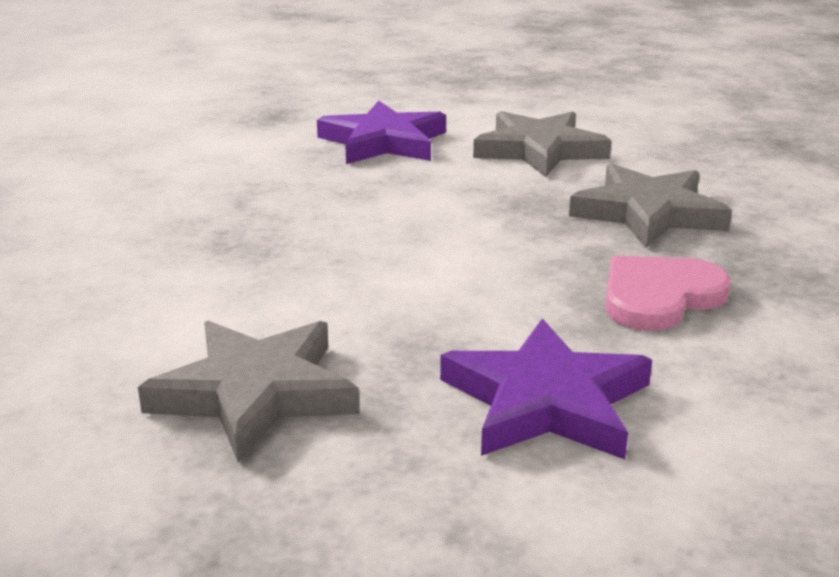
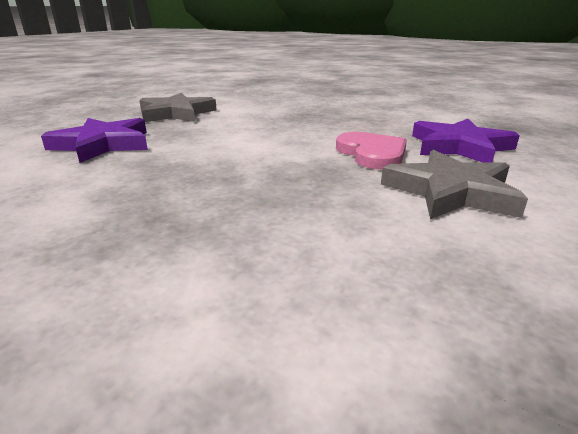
camera: 105 degrees right, 0 degrees up
(648, 213) = (283, 208): grey star -> none
(659, 297) = (152, 182): pink heart -> pink heart (372, 154)

